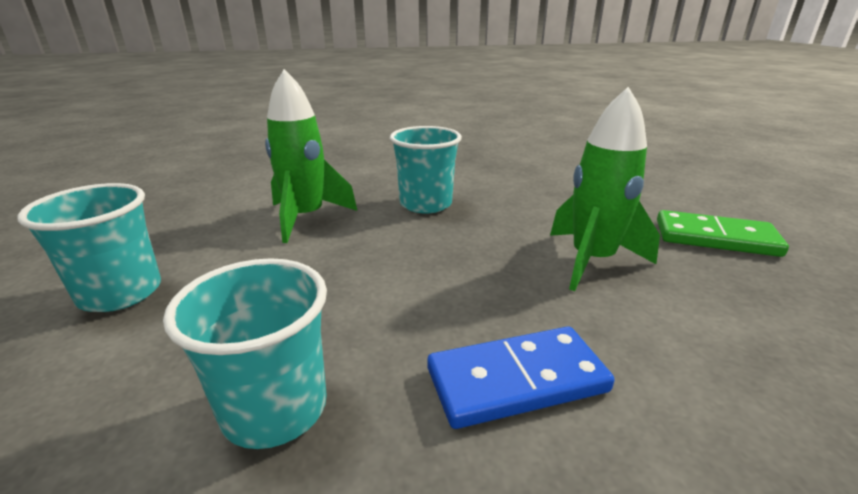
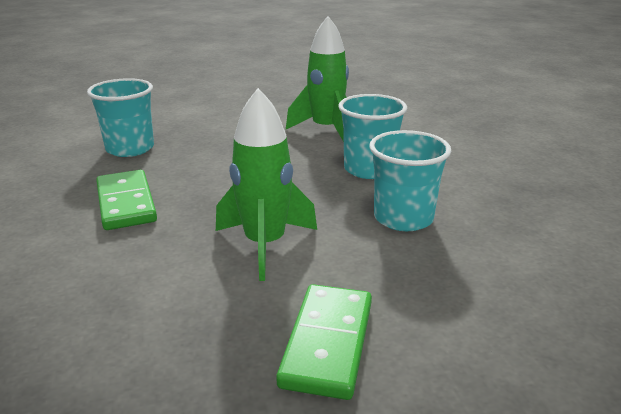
camera: 85 degrees right, 0 degrees up
(120, 293) = (227, 104): turquoise cup -> turquoise cup (403, 218)
(516, 380) = (126, 203): blue domino -> green domino

